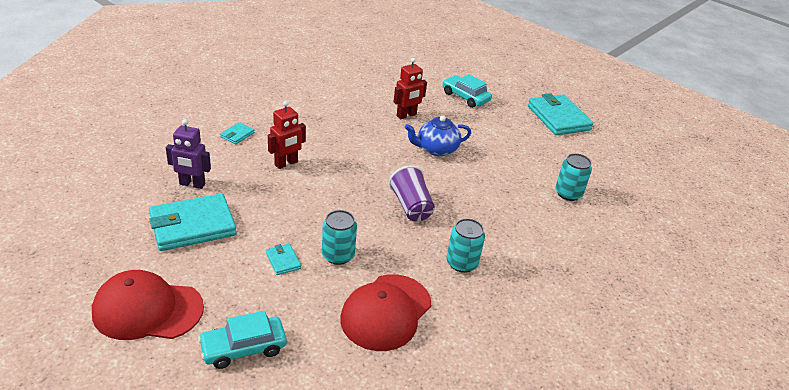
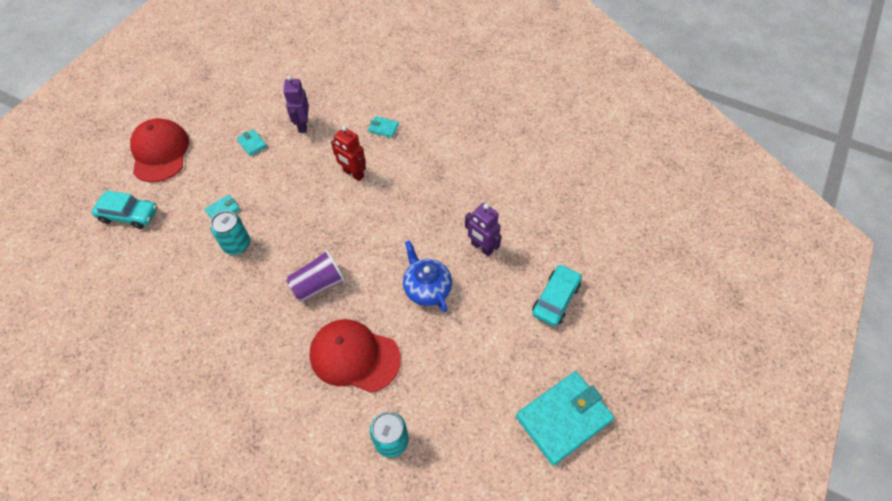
camera: 80 degrees right, 20 degrees up
(193, 226) = (252, 144): turquoise wallet -> turquoise wallet, size x0.44
(243, 348) = (129, 215): turquoise car -> turquoise car turned 135 degrees clockwise
(386, 312) = (174, 295): red cap -> red cap (354, 356)
(406, 115) = (481, 248): red robot -> purple robot
(462, 263) = (245, 343): turquoise can -> none

